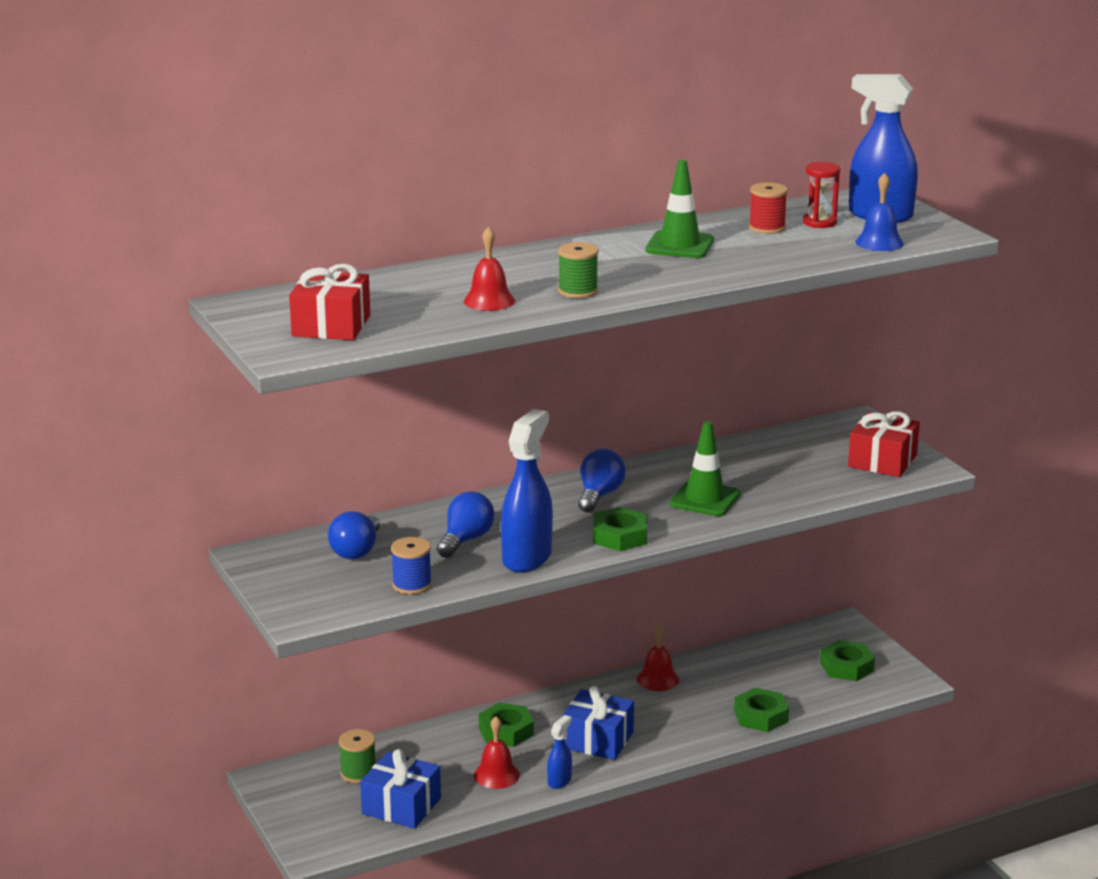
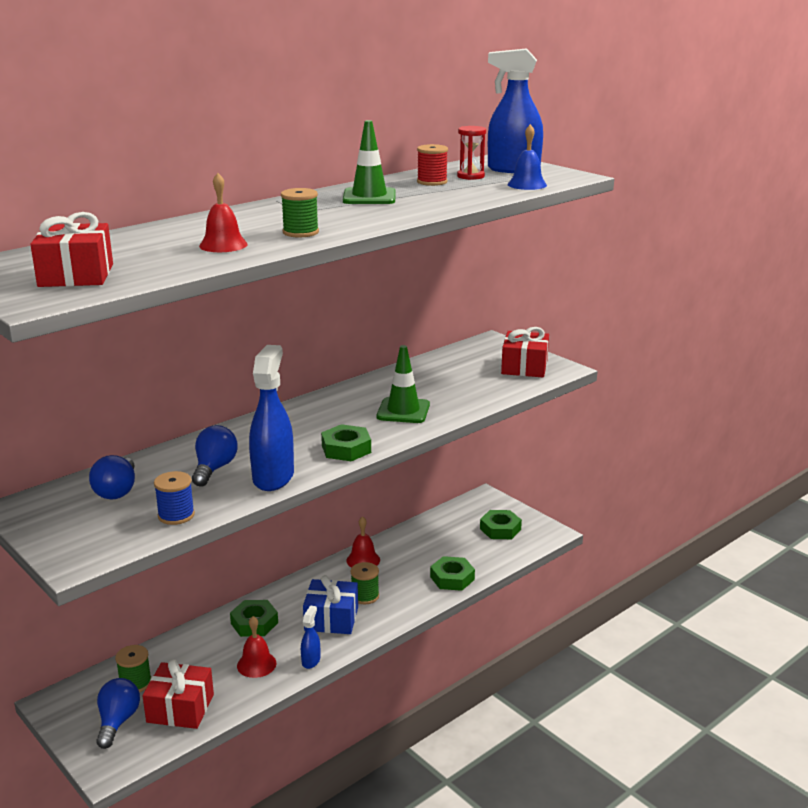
camera: 15 degrees left, 0 degrees up
(401, 806) = (180, 708): blue gift -> red gift
(599, 495) = (316, 418): blue light bulb -> blue light bulb (118, 721)
(646, 721) = (365, 596): none -> green spool

